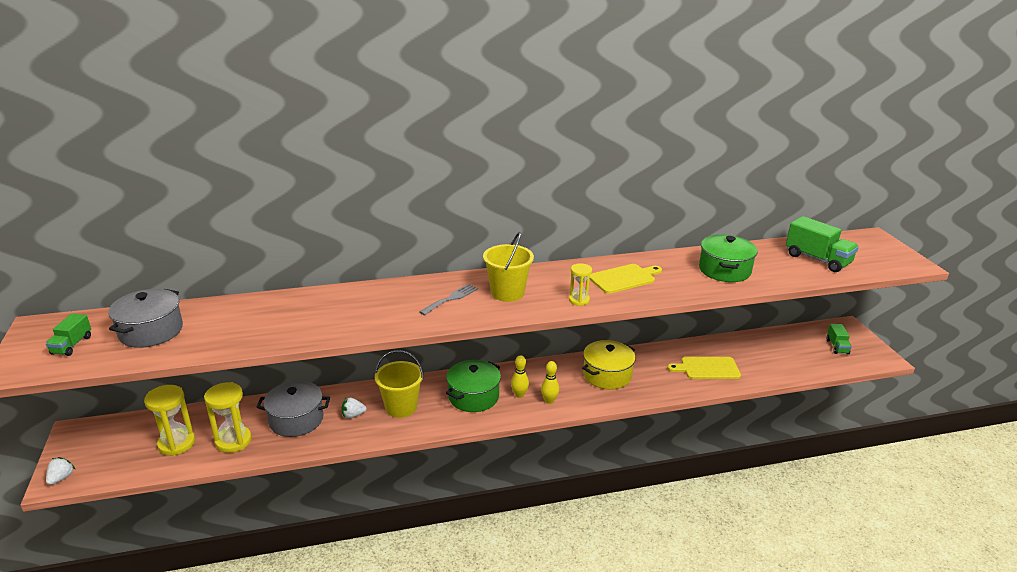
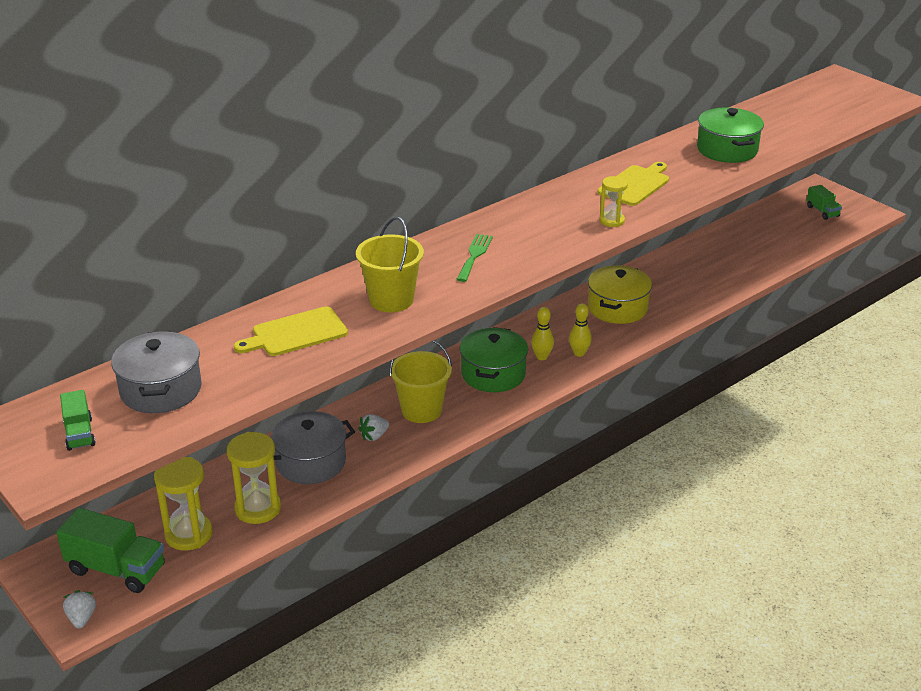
camera: 25 degrees left, 5 degrees up
(451, 298) = (474, 255): grey fork -> green fork
(507, 293) = (529, 233): yellow bucket -> yellow bucket (391, 300)
(707, 368) = (714, 271): yellow cutting board -> yellow cutting board (296, 333)
(817, 259) = (805, 115): green truck -> green truck (116, 569)

